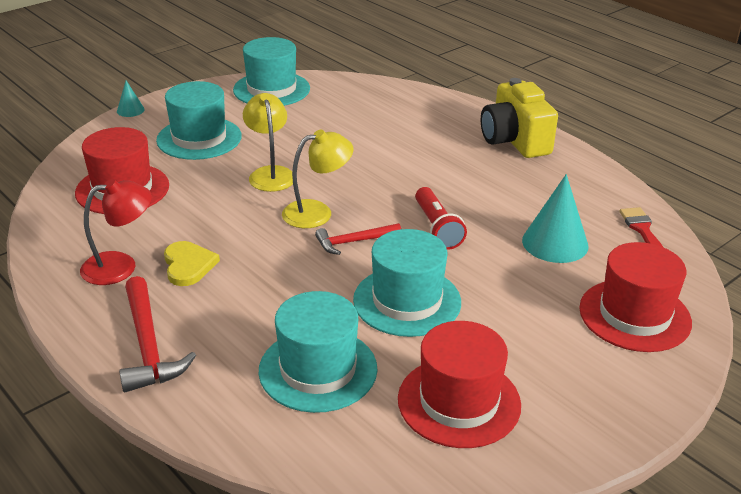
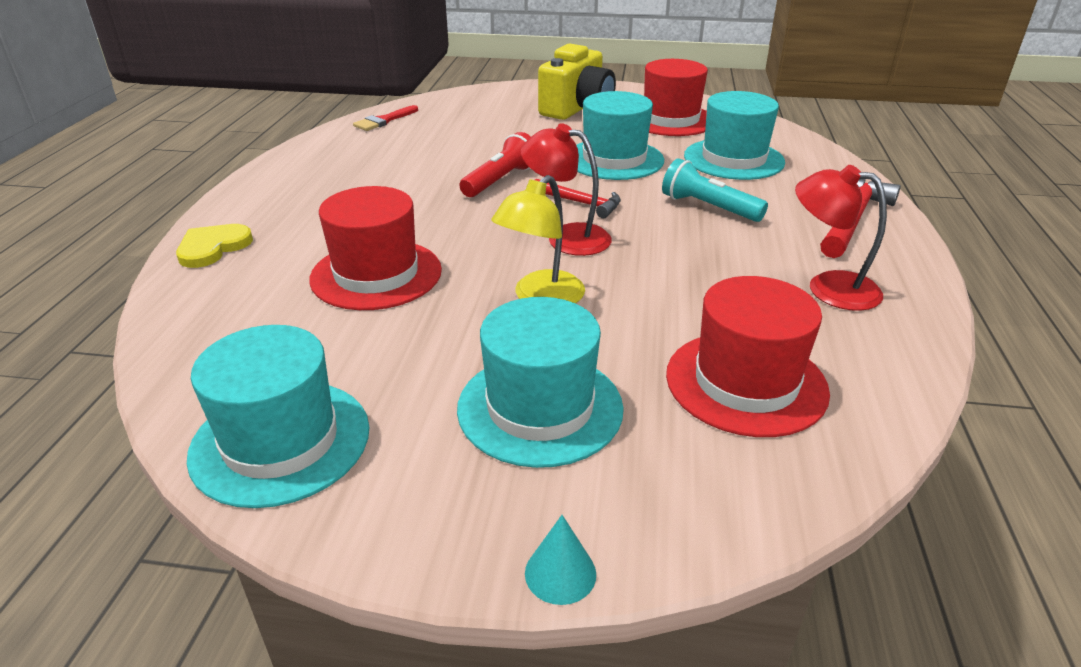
camera: 130 degrees left, 0 degrees up
(188, 265) = (755, 255): yellow heart -> yellow heart (213, 247)
(266, 291) = (708, 207): none -> turquoise flashlight
(317, 212) = (566, 237): yellow lamp -> red lamp
(514, 141) = (271, 199): yellow camera -> yellow camera (577, 109)
(555, 243) = (450, 139): turquoise cone -> none
(634, 315) = (501, 103): red hat -> red hat (376, 274)

